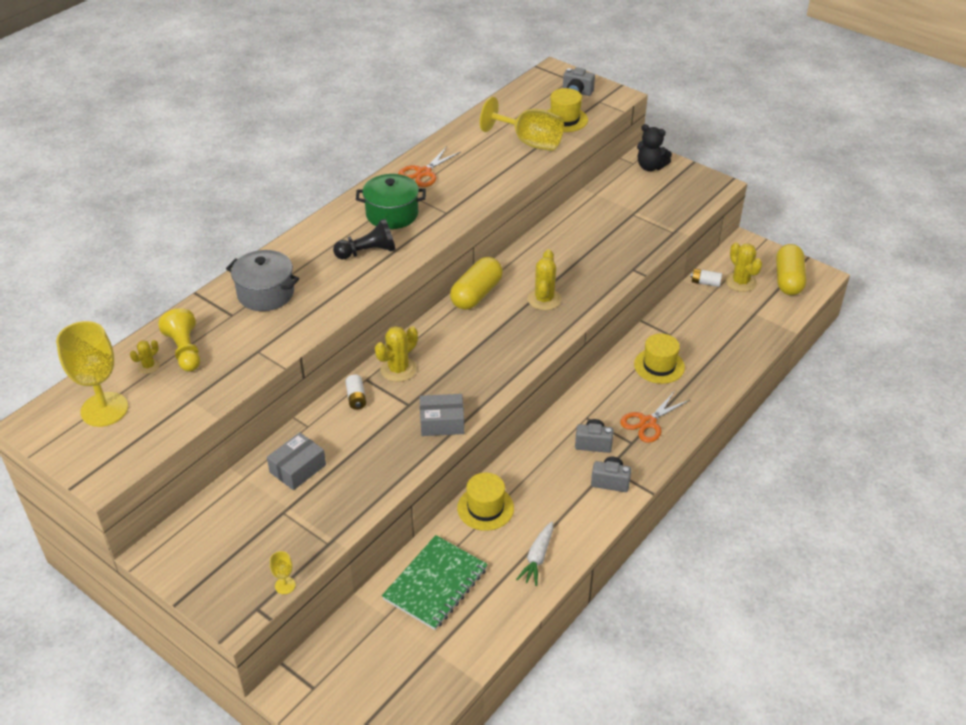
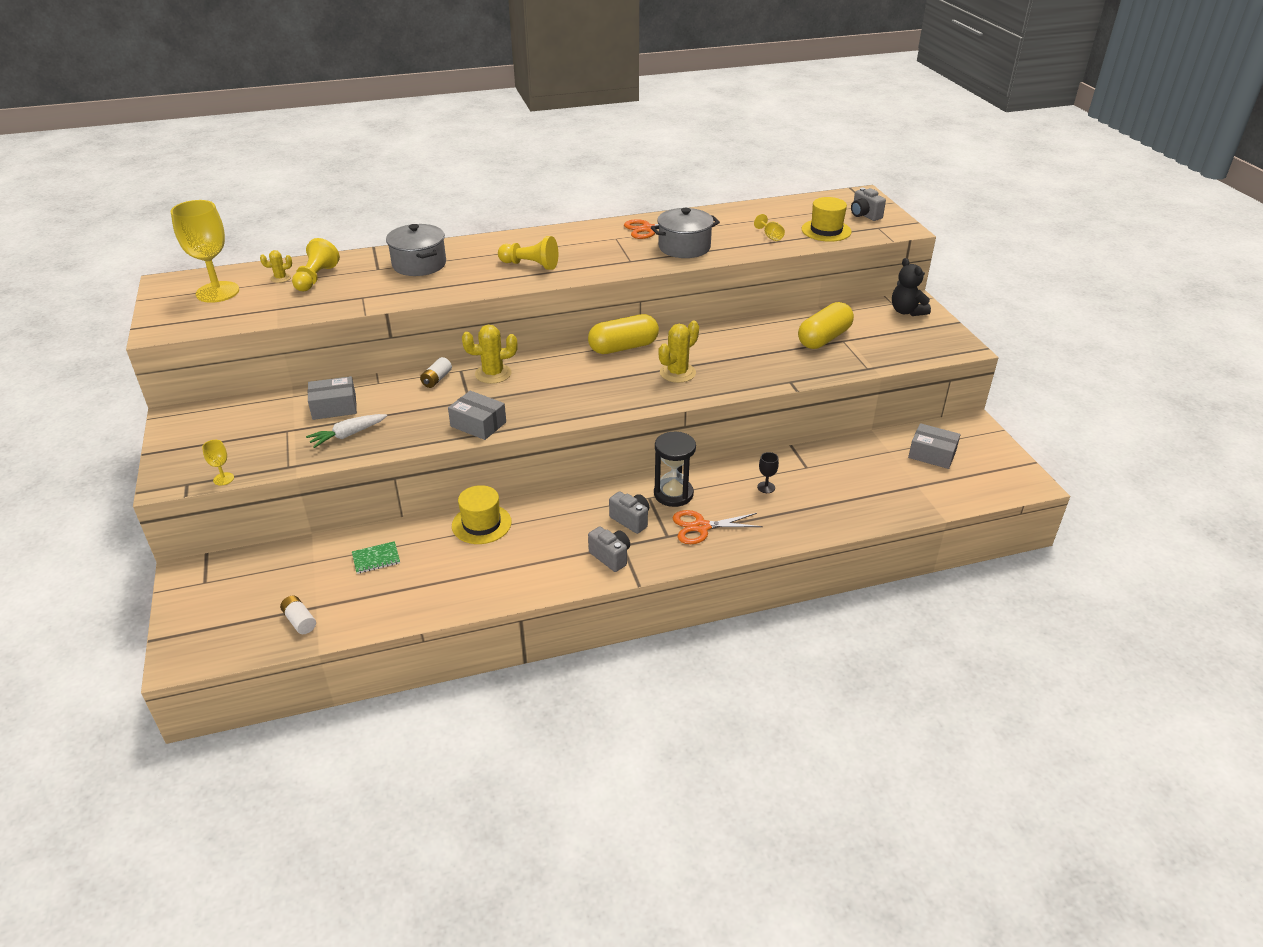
camera: 35 degrees right, 5 degrees down
(368, 252) = (530, 265): black pawn -> yellow pawn
(392, 214) = (584, 247): green pot -> none
(435, 584) = (376, 559): green notebook -> green notebook, size x0.46
(474, 180) = (684, 247): none -> grey pot
(529, 142) = (770, 236): yellow goblet -> yellow goblet, size x0.42
(537, 558) = (477, 583): white carrot -> white carrot (348, 435)
(601, 405) = (673, 494): none -> black hourglass
(659, 366) = (766, 487): yellow hat -> black goblet
(705, 283) = (892, 440): white battery -> white battery (300, 621)
(740, 282) = (932, 454): yellow cactus -> grey box
(788, 280) = (989, 472): yellow capsule -> yellow capsule (824, 338)

